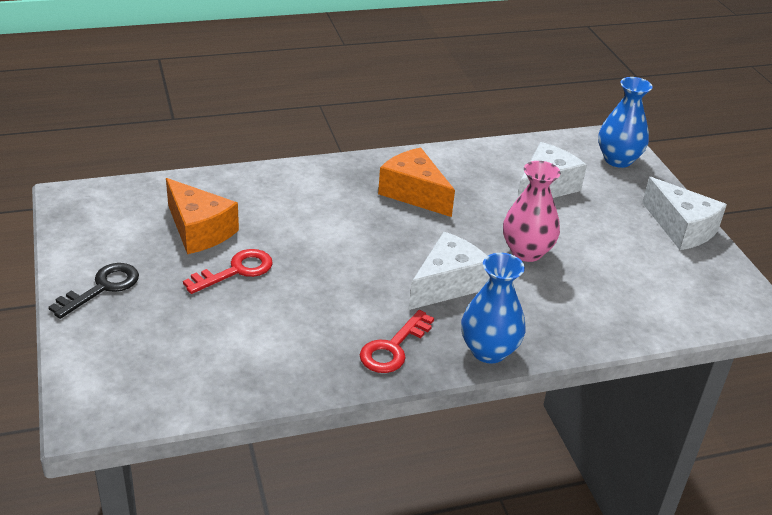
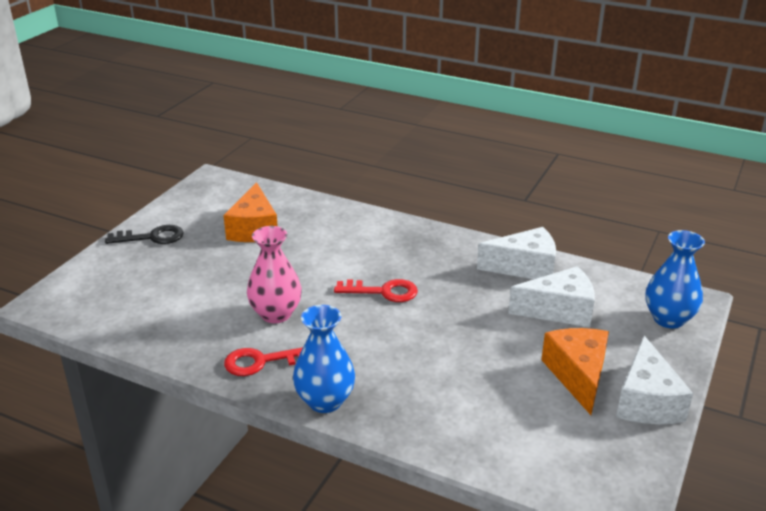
camera: 45 degrees right, 5 degrees down
(236, 271) = (239, 263): red key -> red key (383, 292)
(414, 193) = (437, 268): orange cheese -> orange cheese (577, 375)
(447, 284) = (366, 341): white cheese -> white cheese (525, 267)
(526, 252) = (465, 349): pink vase -> pink vase (276, 314)

